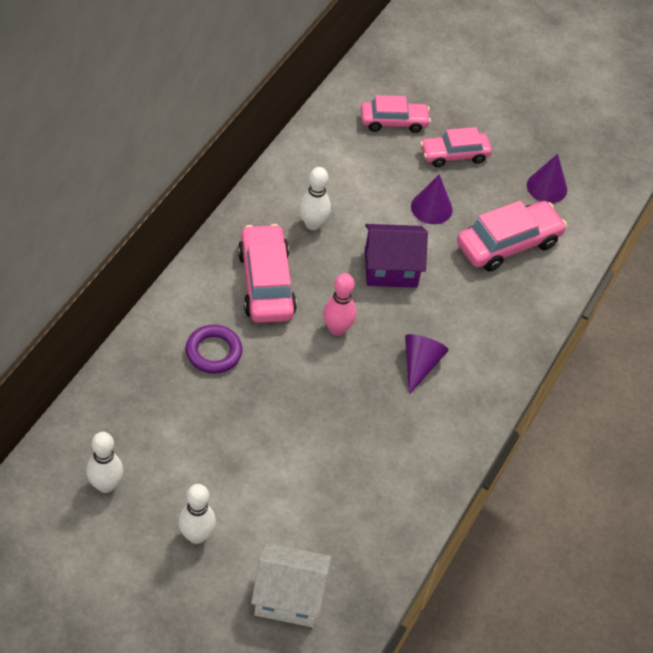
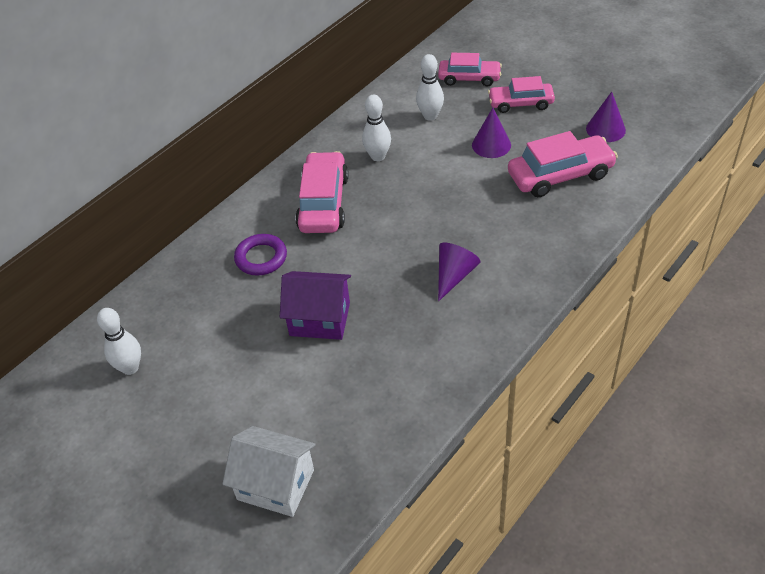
camera: 20 degrees right, 5 degrees down
(196, 535) = (201, 419): white bowling pin -> white bowling pin (430, 116)
(337, 329) = (380, 242): pink bowling pin -> none
(391, 268) = (442, 193): purple house -> purple house (320, 319)

